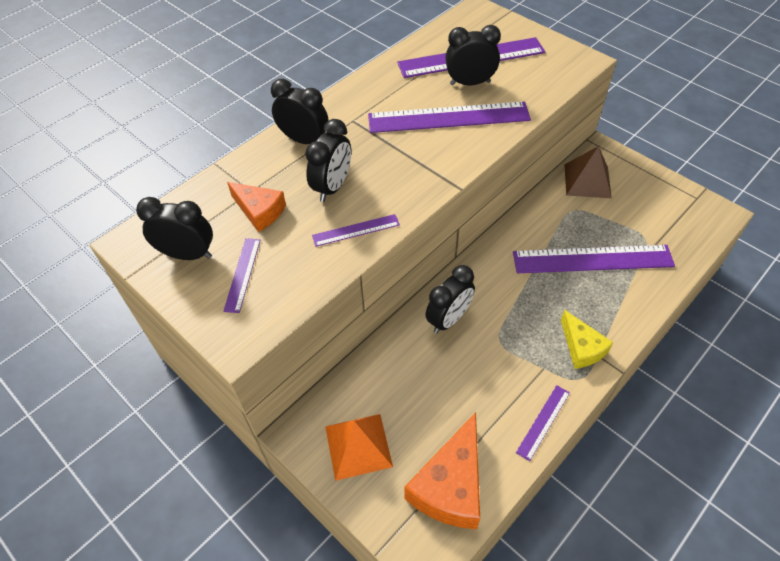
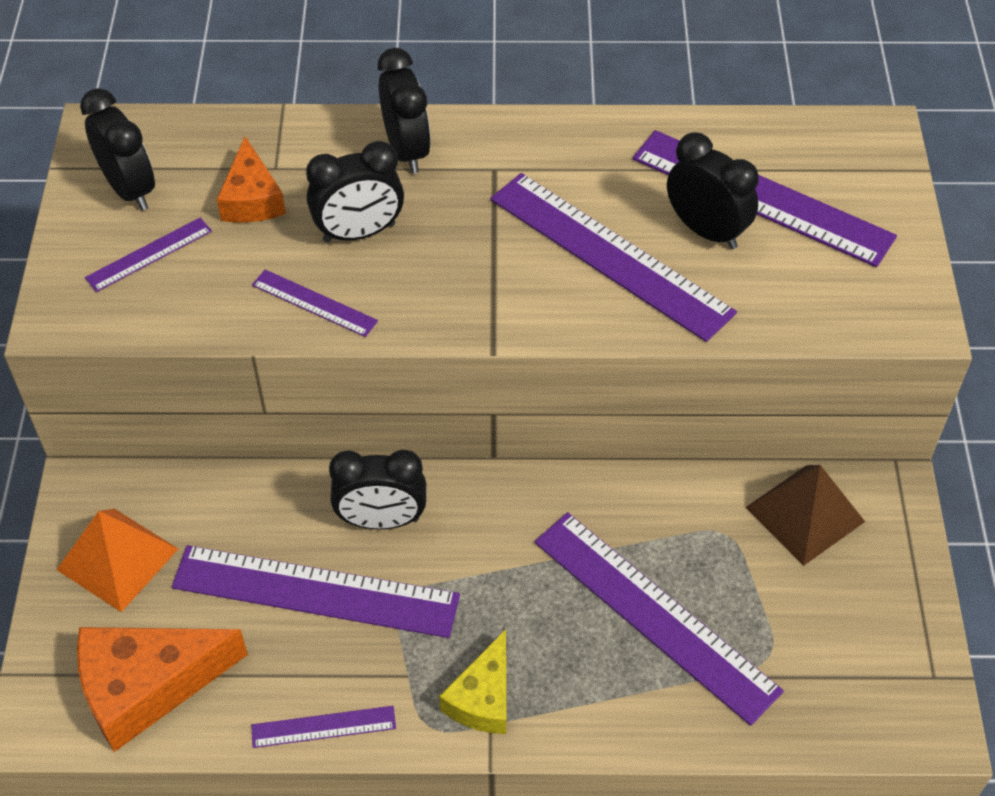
camera: 45 degrees right, 0 degrees up
(463, 372) = (315, 591): none -> purple ruler

